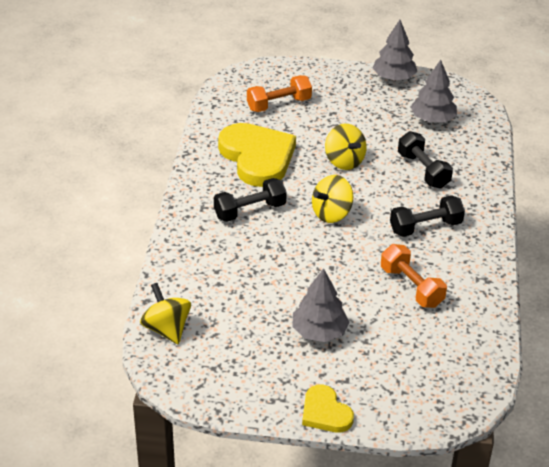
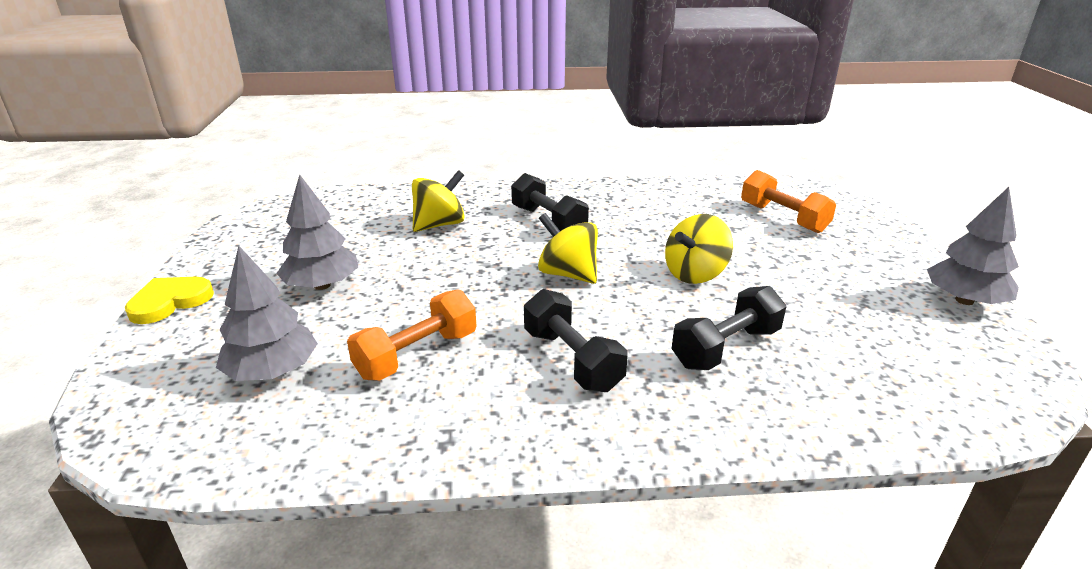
camera: 80 degrees right, 10 degrees down
(167, 329) = (338, 200): yellow spinning top -> yellow spinning top (439, 225)
(257, 157) = (657, 216): yellow heart -> none
(432, 119) = (888, 349): grey tree -> grey tree (272, 371)

